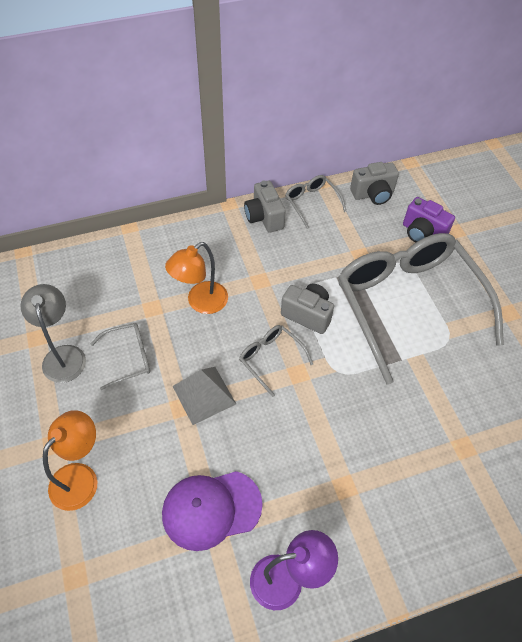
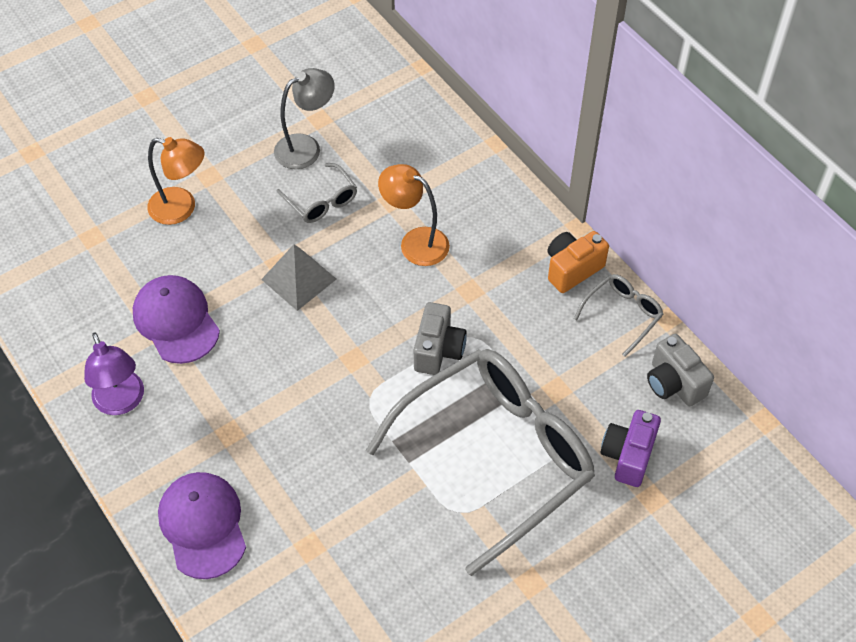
camera: 75 degrees right, 0 degrees up
(264, 217) = (572, 269): grey camera -> orange camera
(271, 359) = (364, 328): grey glasses -> none
(432, 529) = (203, 525): none -> purple cap

